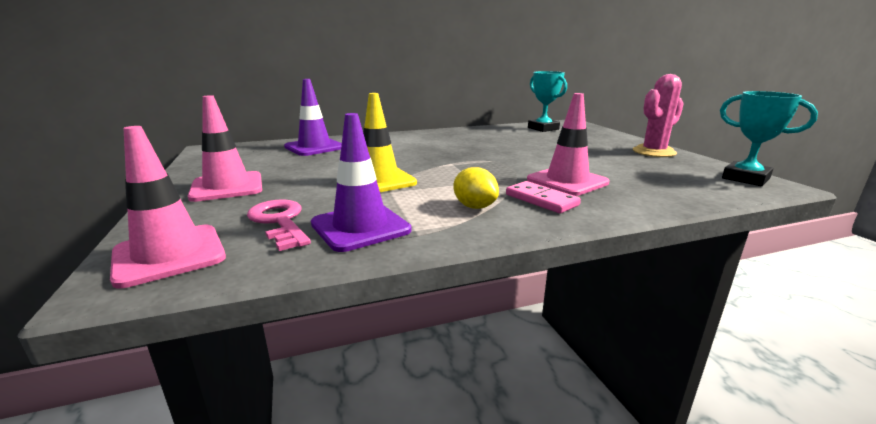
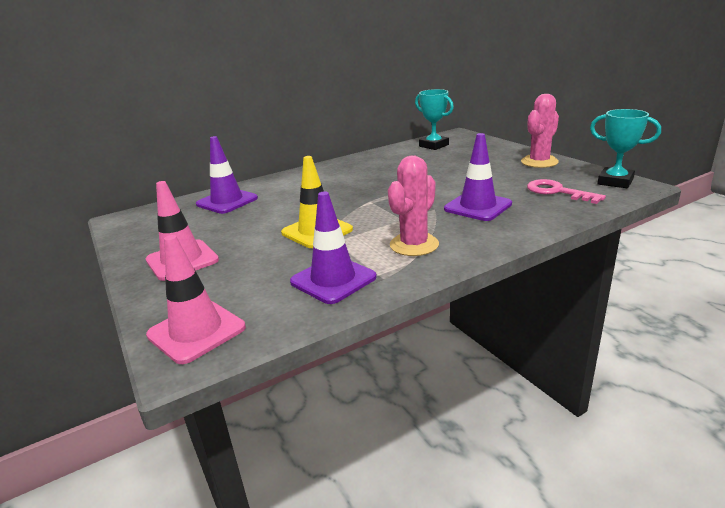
camera: 10 degrees left, 5 degrees up
(279, 222) = (262, 286): pink key -> pink key (557, 192)
(474, 207) = (414, 245): yellow lemon -> pink cactus
(541, 200) = (464, 229): pink domino -> none
(567, 181) = (477, 206): pink traffic cone -> purple traffic cone

